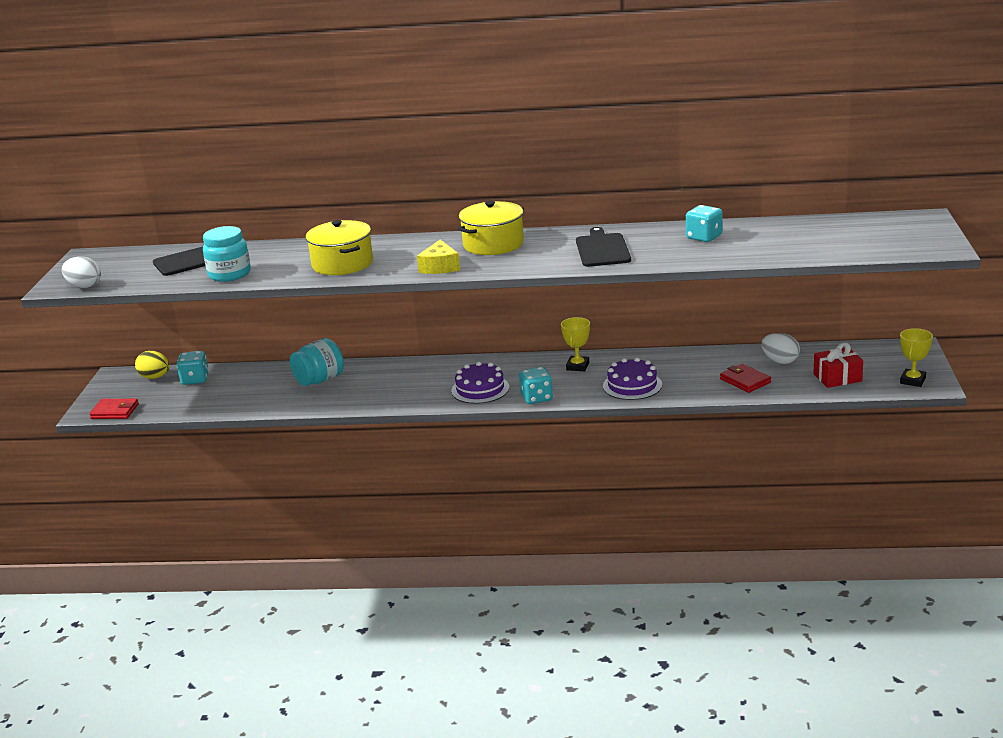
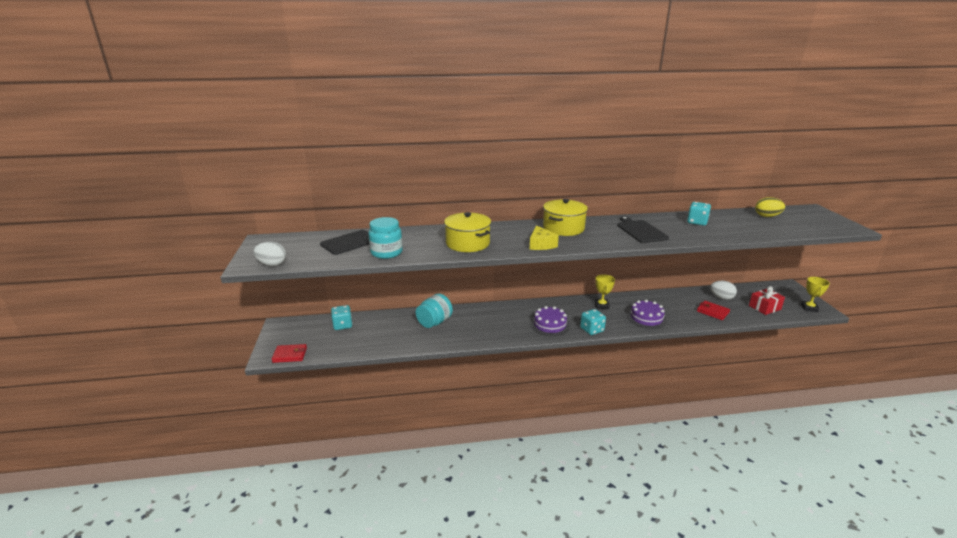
camera: 15 degrees left, 0 degrees up
(155, 377) = (311, 325): yellow egg -> yellow egg (767, 216)

